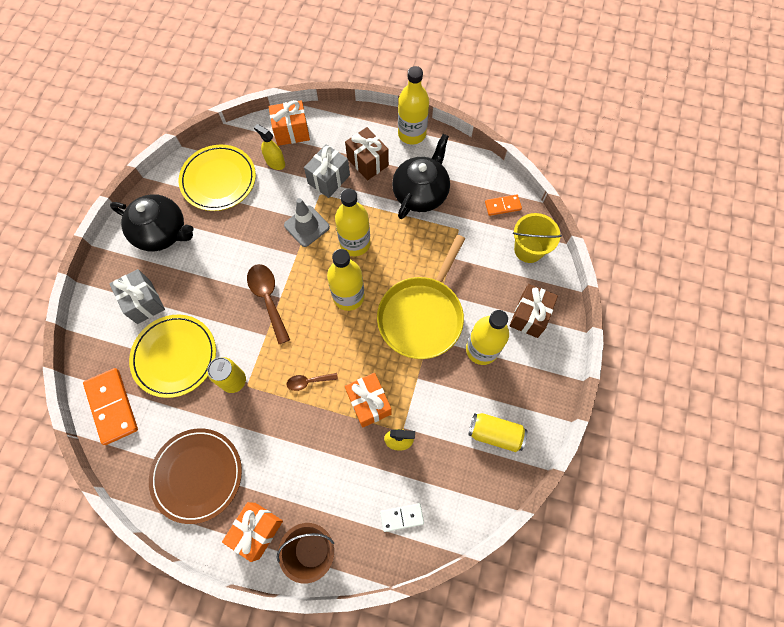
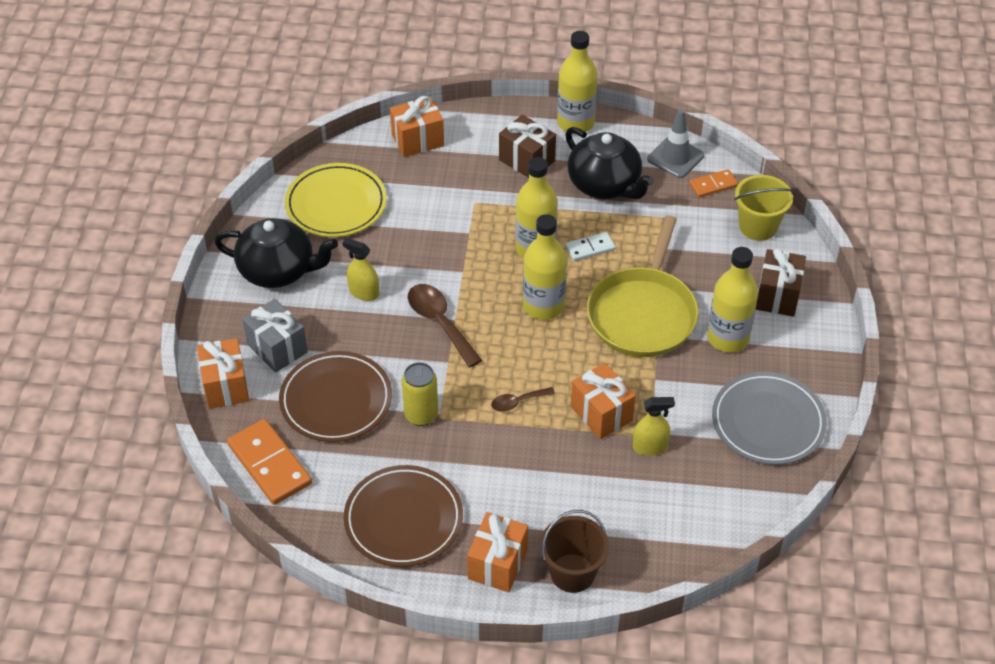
camera: 10 degrees left, 20 degrees down
(98, 330) = (226, 386): none -> orange gift
(175, 356) = (336, 400): yellow plate -> brown plate
(275, 162) = (405, 176): yellow spray bottle -> yellow spray bottle (364, 292)
(306, 226) = (467, 239): grey traffic cone -> grey traffic cone (675, 157)
(328, 179) = (481, 185): grey gift -> none
(402, 517) = (675, 523): white domino -> white domino (590, 248)
(421, 193) = (605, 185): black teapot -> black teapot turned 120 degrees clockwise
(495, 434) = (768, 422): yellow can -> grey plate

